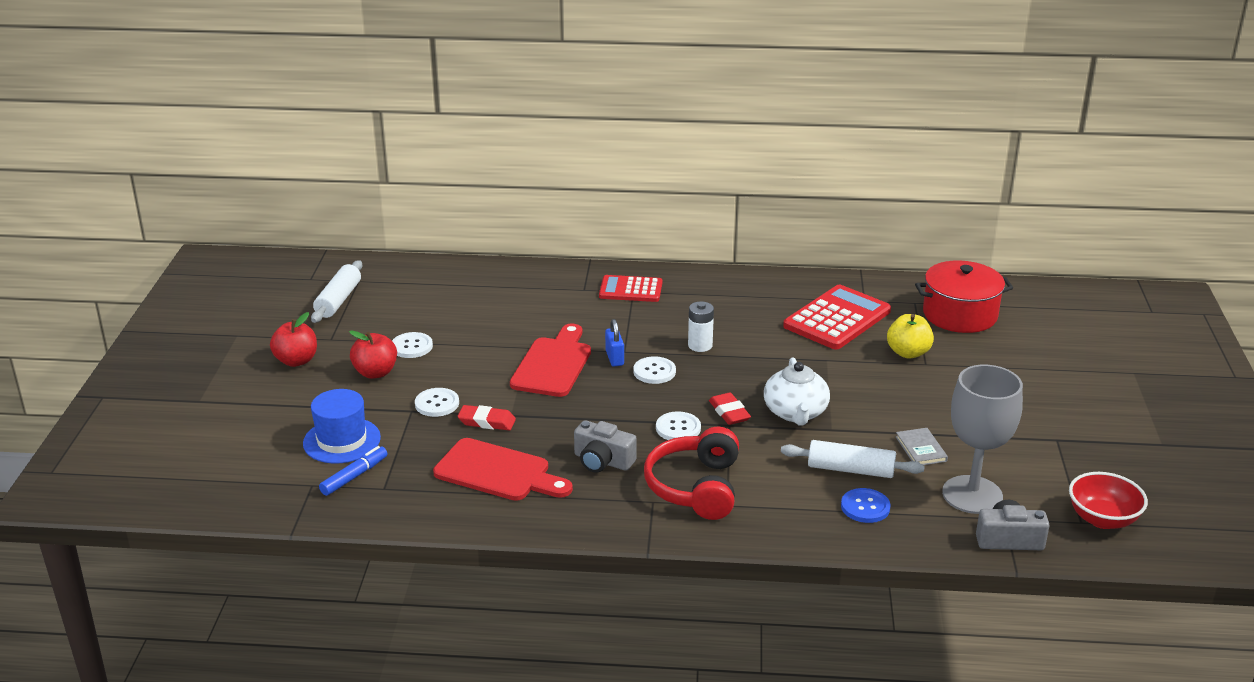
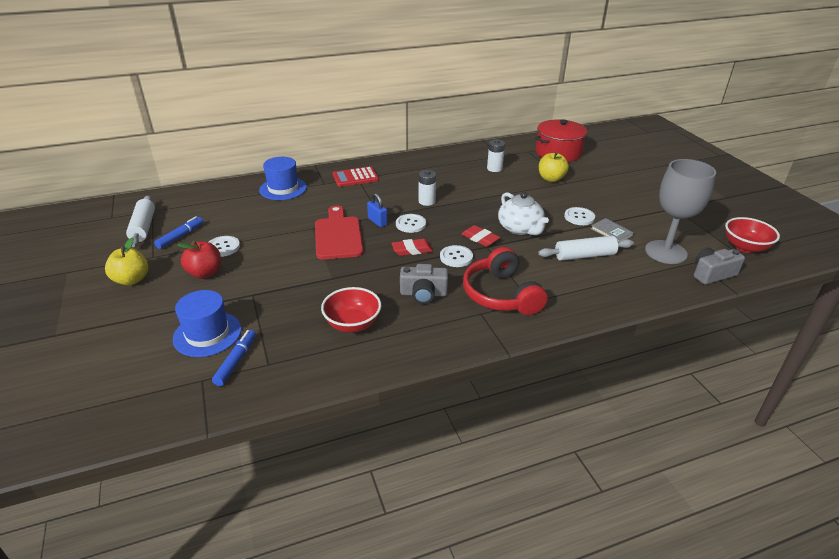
camera: 25 degrees left, 5 degrees up
(296, 361) = (131, 280): red apple -> yellow apple
(372, 321) = (180, 236): none -> blue marker
(437, 404) = (269, 284): white button -> white button (579, 217)
(487, 422) = (317, 288): red eraser -> red eraser (412, 250)
(497, 472) = (352, 324): red cutting board -> red bowl
(527, 285) = (283, 188): none -> blue hat
(837, 319) = (494, 168): red calculator -> white battery
(865, 507) = (615, 277): blue button -> none

